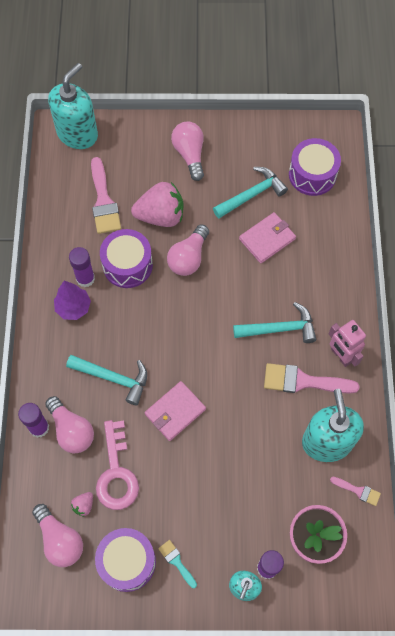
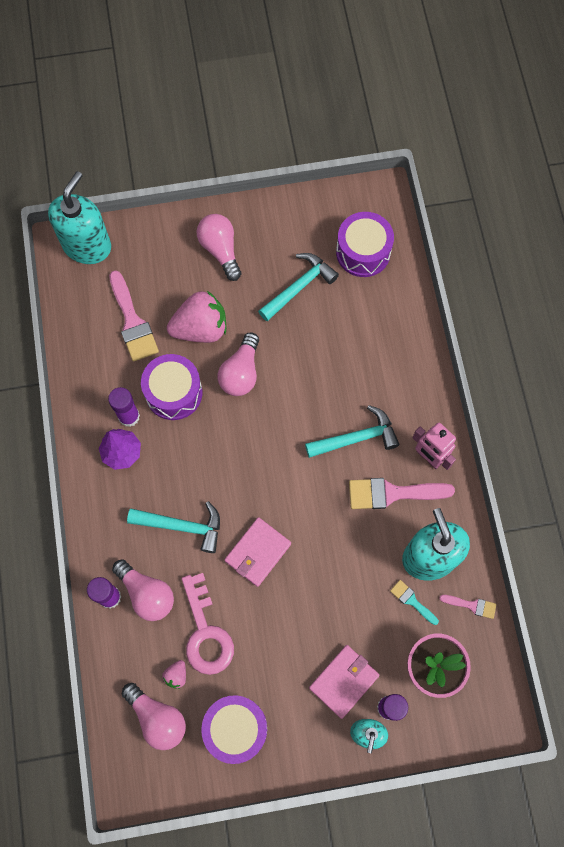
camera: 10 degrees left, 5 degrees up
(176, 561) = (289, 718): turquoise brush -> turquoise brush (412, 601)
(267, 239) = (325, 336): pink wallet -> pink wallet (344, 681)

